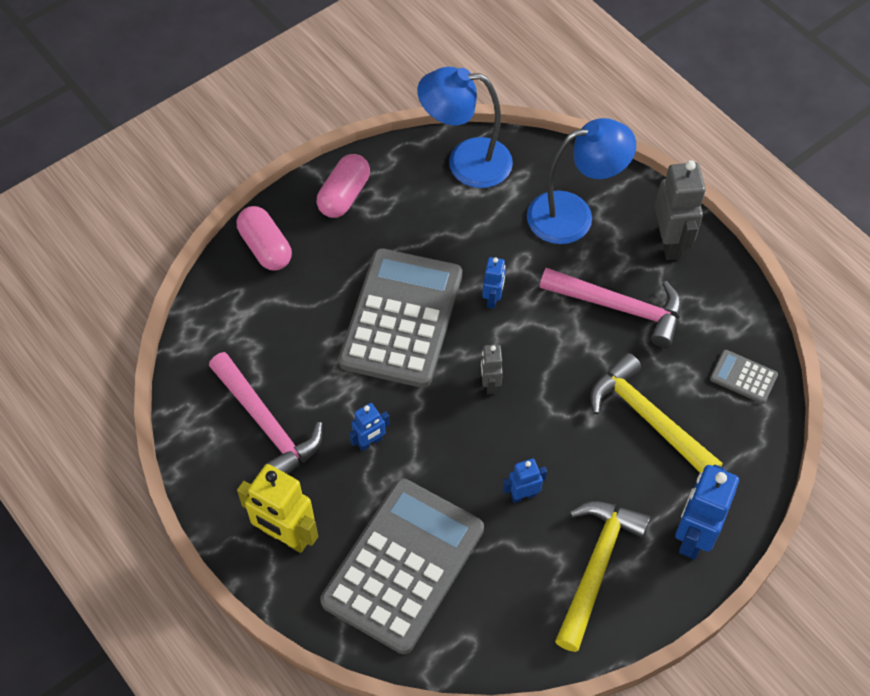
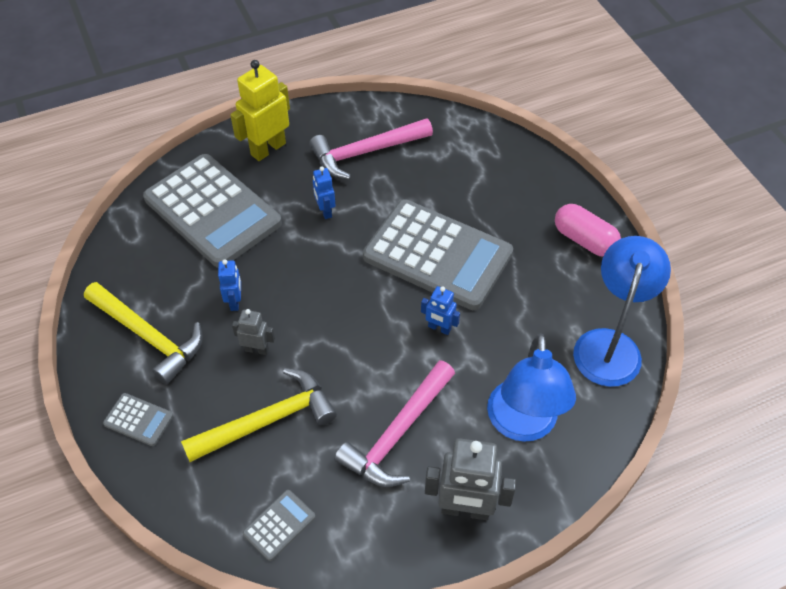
camera: 105 degrees right, 5 degrees down
(266, 248) = (537, 177): pink capsule -> none
(490, 384) = (349, 304): grey robot -> grey robot (257, 349)
(693, 536) = (138, 420): blue robot -> grey calculator

